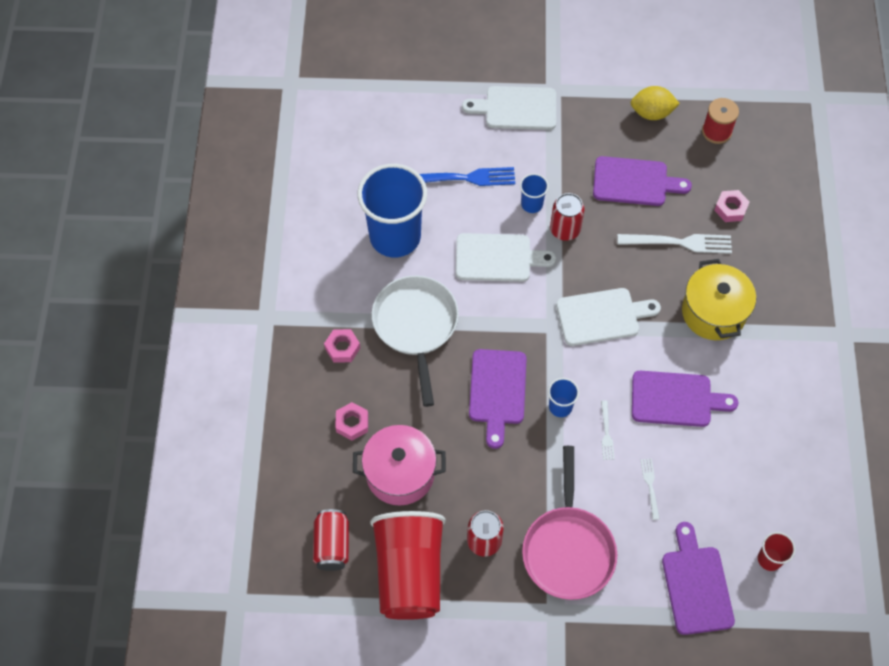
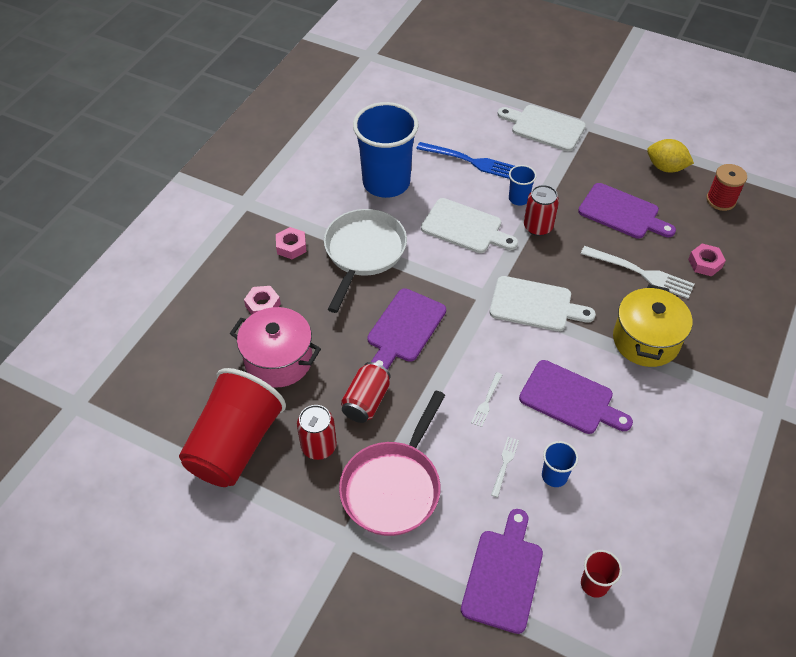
camera: 25 degrees right, 10 degrees down
(332, 545) = (184, 393): red can -> red can (366, 401)
(560, 407) = (455, 363): blue cup -> blue cup (554, 476)

